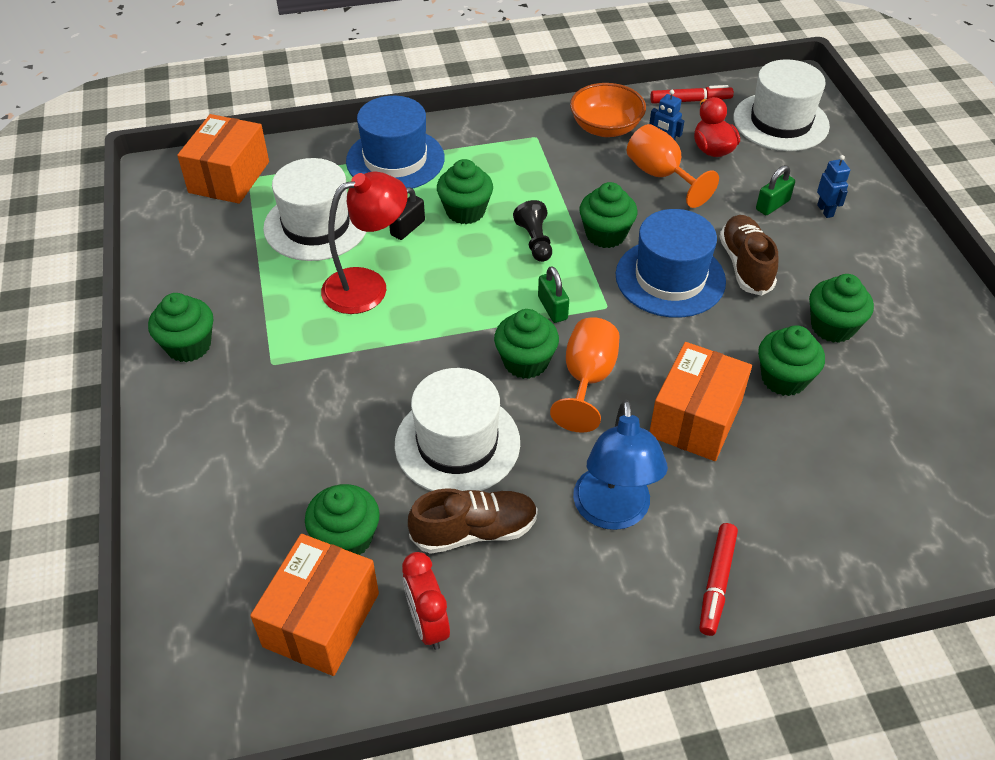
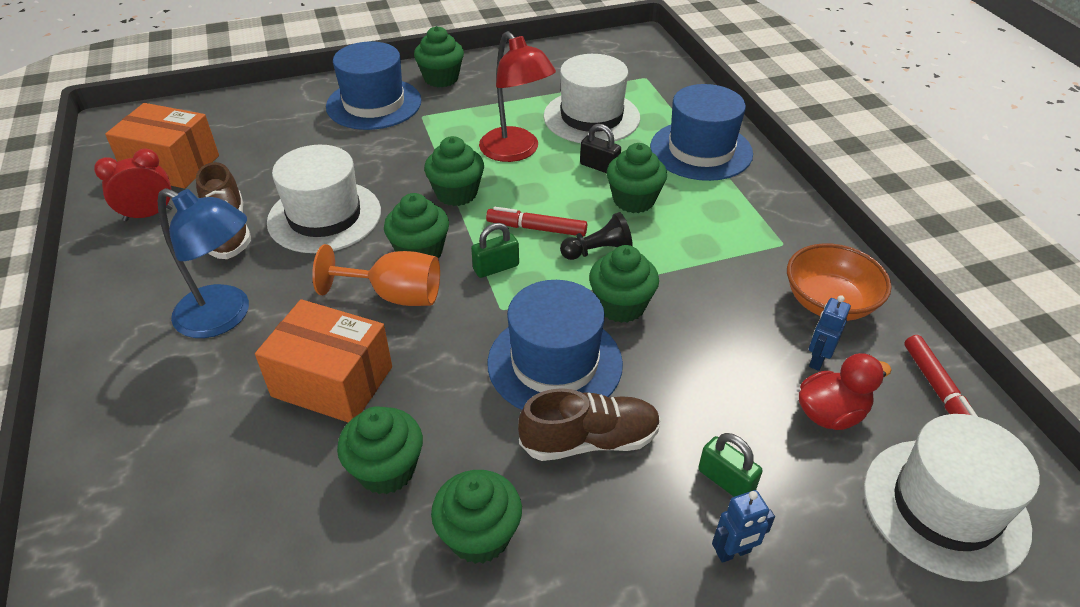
camera: 85 degrees right, 5 degrees down
(229, 177) = (643, 68): orange box -> none
(229, 411) = (374, 104): none -> blue hat
(346, 538) = (240, 169): green cupcake -> green cupcake (456, 193)
(613, 513) = (225, 317): blue lamp -> blue lamp turned 150 degrees counterclockwise
(661, 175) = (750, 356): orange goblet -> none
(717, 583) = (121, 392): red marker -> red marker (536, 228)

